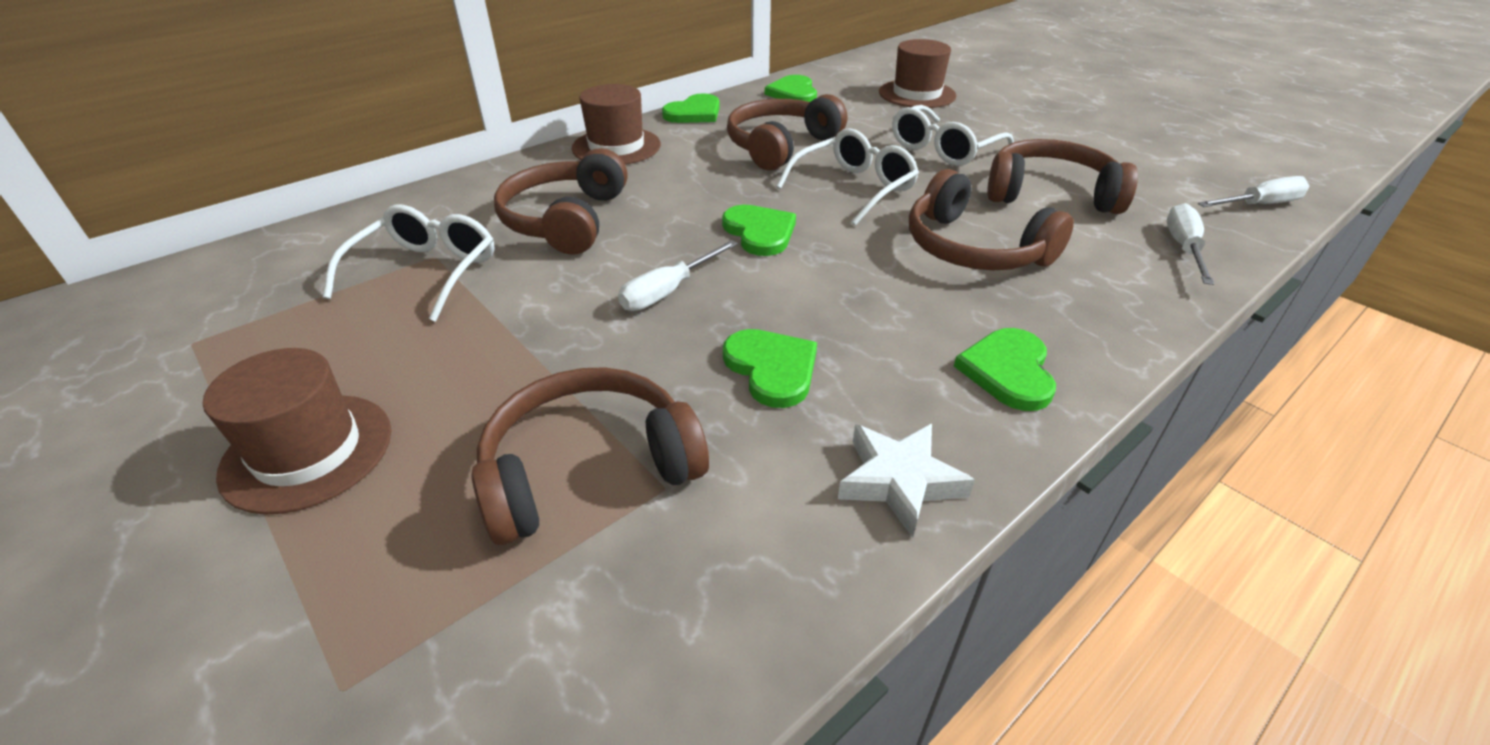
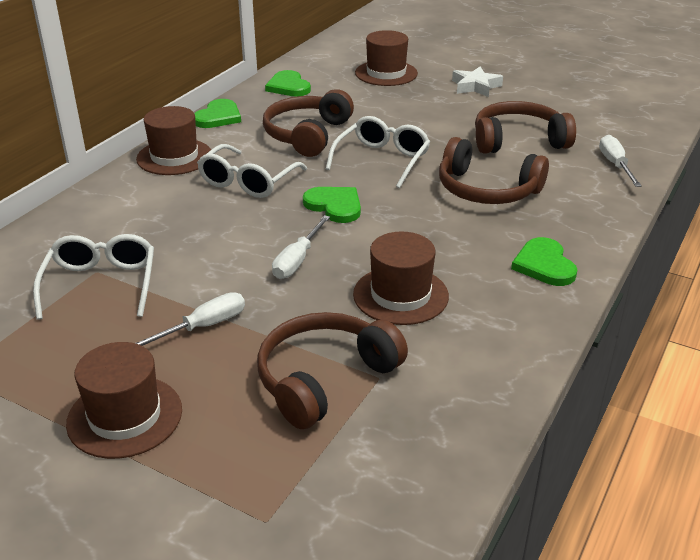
camera: 20 degrees left, 5 degrees down
(566, 220) = (180, 224): brown headphones -> none
(772, 369) = (400, 295): green heart -> brown hat
(899, 481) = (512, 340): white star -> white star (475, 86)
(943, 149) = (429, 118): white glasses -> white glasses (247, 182)
(1259, 205) = (650, 126): white screwdriver -> white screwdriver (203, 327)

